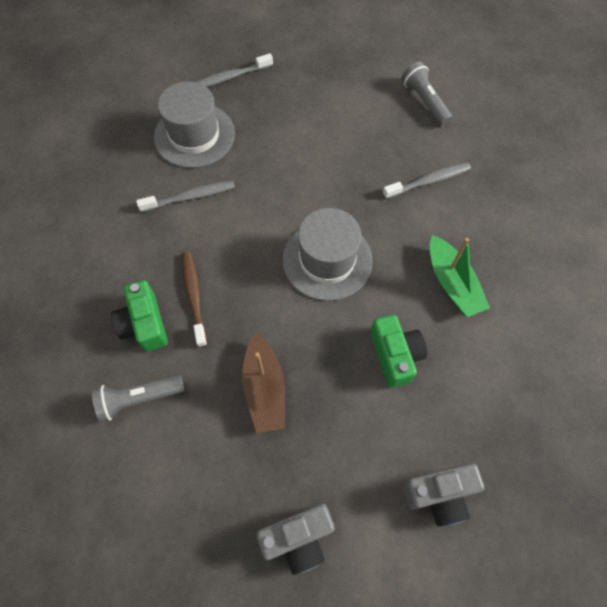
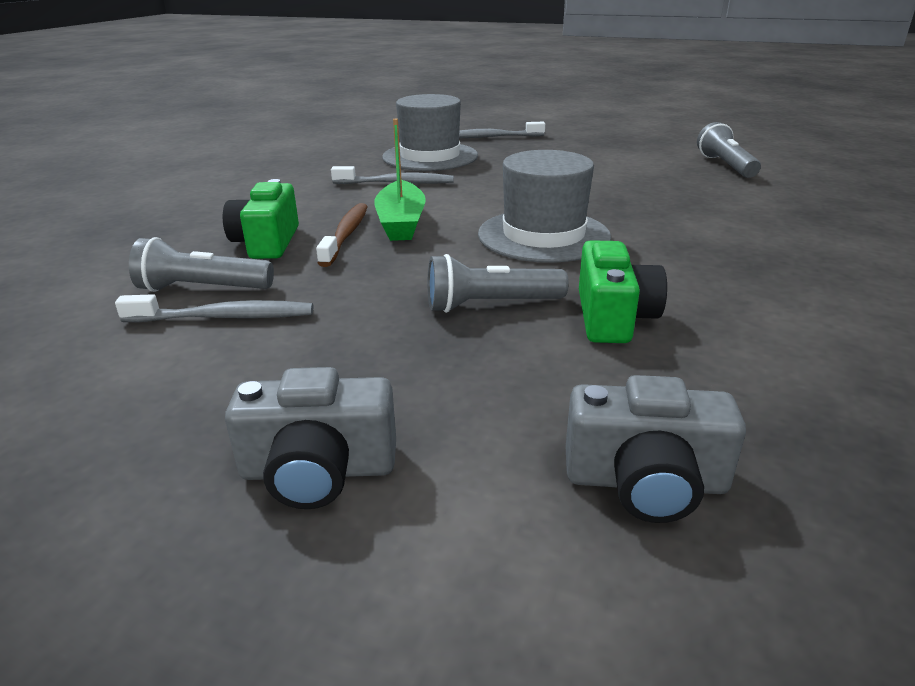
camera: 20 degrees right, 35 degrees down
(264, 389) = (383, 310): brown boat -> none
(324, 363) = (490, 305): none -> grey flashlight
(428, 181) = (716, 206): grey toothbrush -> grey toothbrush (224, 317)
(452, 283) = (735, 275): green boat -> green boat (401, 223)

